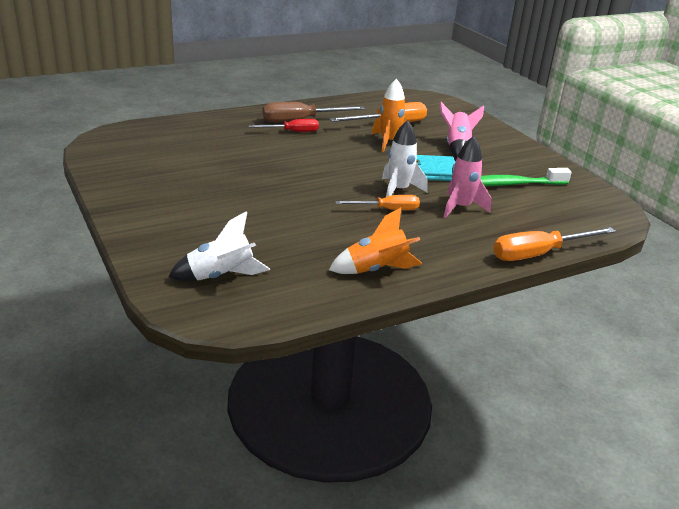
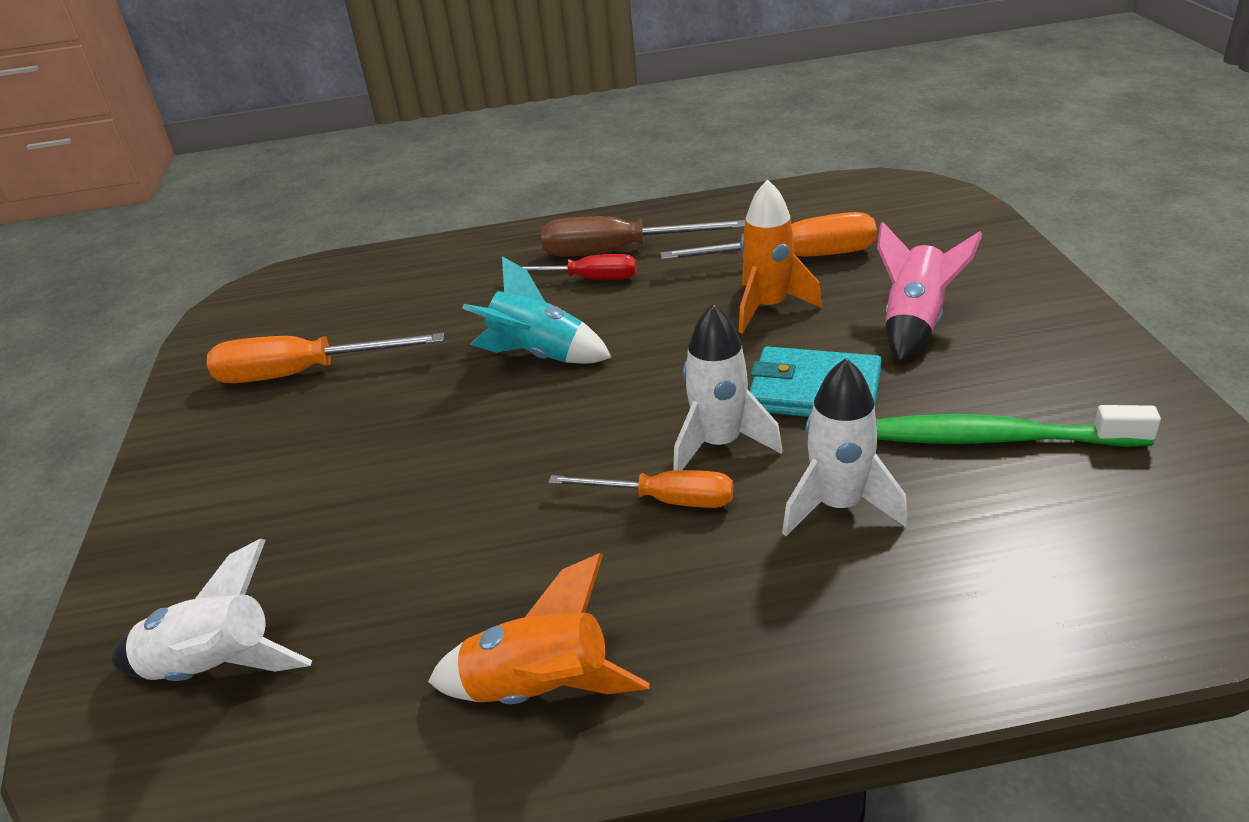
camera: 25 degrees right, 5 degrees up
(290, 162) = (539, 355): none -> turquoise rocket
(460, 208) = (838, 506): pink rocket -> white rocket
(539, 254) = (976, 684): orange screwdriver -> orange screwdriver (304, 373)

